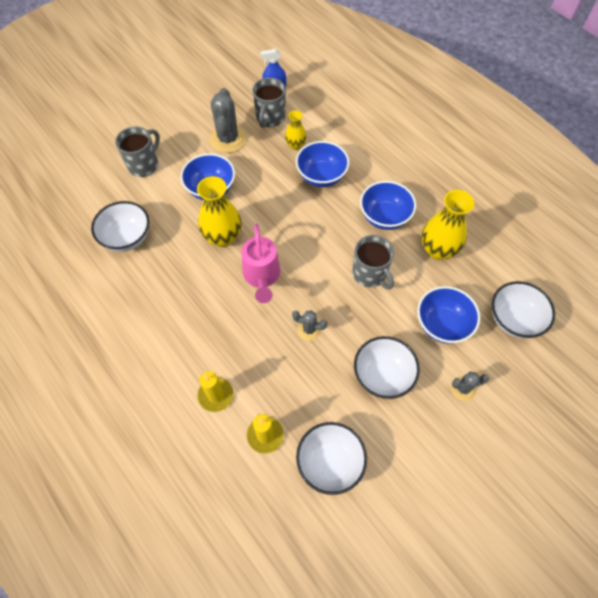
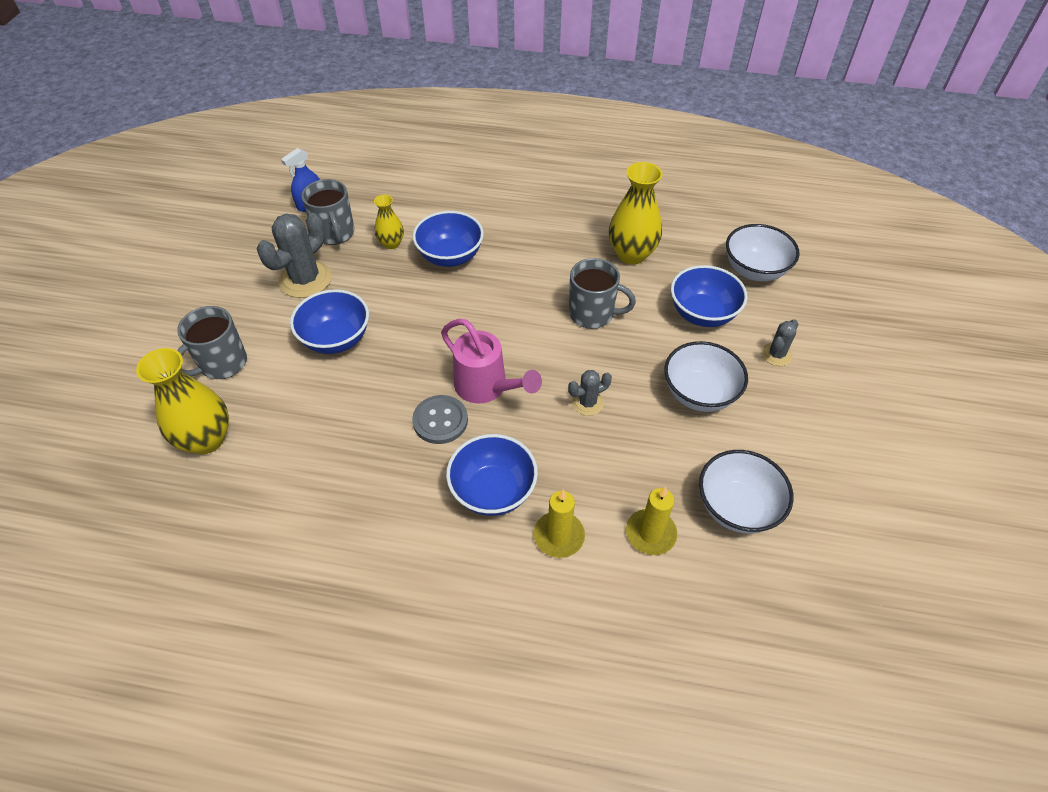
camera: 40 degrees left, 10 degrees down
(127, 238) = (280, 452): white bowl -> none
(144, 165) = (222, 364): grey mug -> grey mug turned 135 degrees counterclockwise
(219, 279) = (440, 421): none -> grey button
(223, 237) = (401, 377): yellow vase -> yellow vase (206, 439)
(228, 139) = (305, 279): grey cactus -> grey cactus turned 75 degrees clockwise
(384, 217) = (552, 256): blue bowl -> blue bowl (493, 491)

